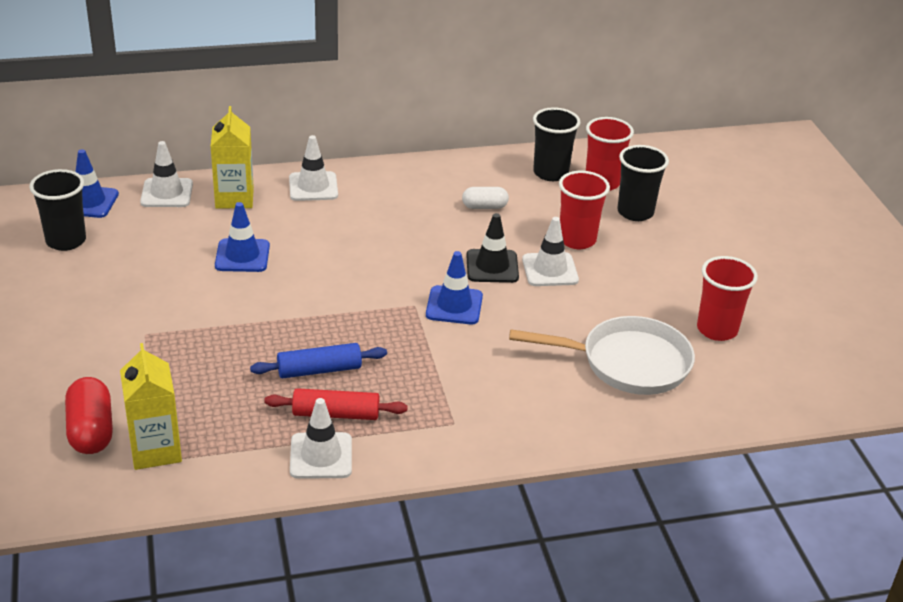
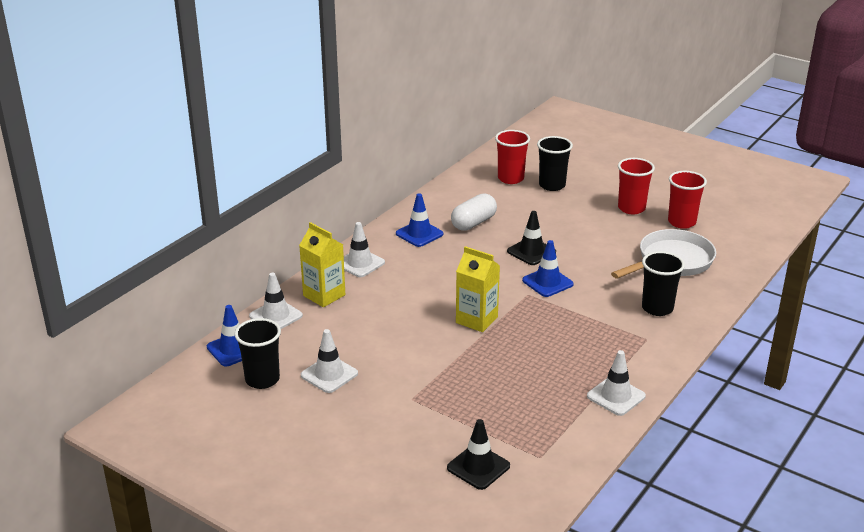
camera: 40 degrees left, 5 degrees down
(91, 431) = (478, 467): red capsule -> black traffic cone
(155, 450) = (531, 452): yellow carton -> yellow carton (476, 320)
(242, 256) = (389, 324): blue traffic cone -> blue traffic cone (419, 234)
(319, 370) = (539, 356): blue rolling pin -> none
(336, 414) = (586, 372): red rolling pin -> none
(484, 207) = (473, 223): white capsule -> white capsule, size x1.57
(550, 173) = (476, 187): black cup -> black cup (657, 308)
(550, 270) = (561, 237): white traffic cone -> white traffic cone (329, 374)
(577, 240) = (548, 214): red cup -> red cup (631, 208)

